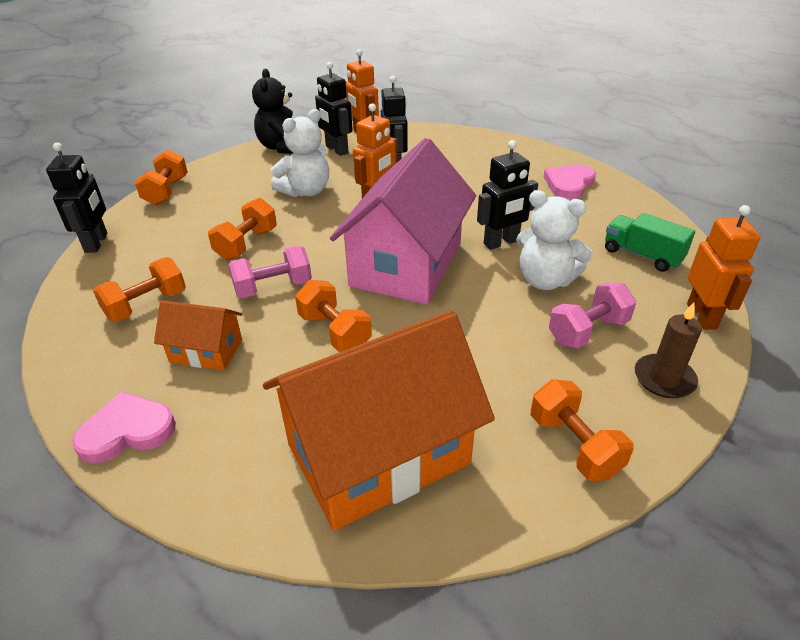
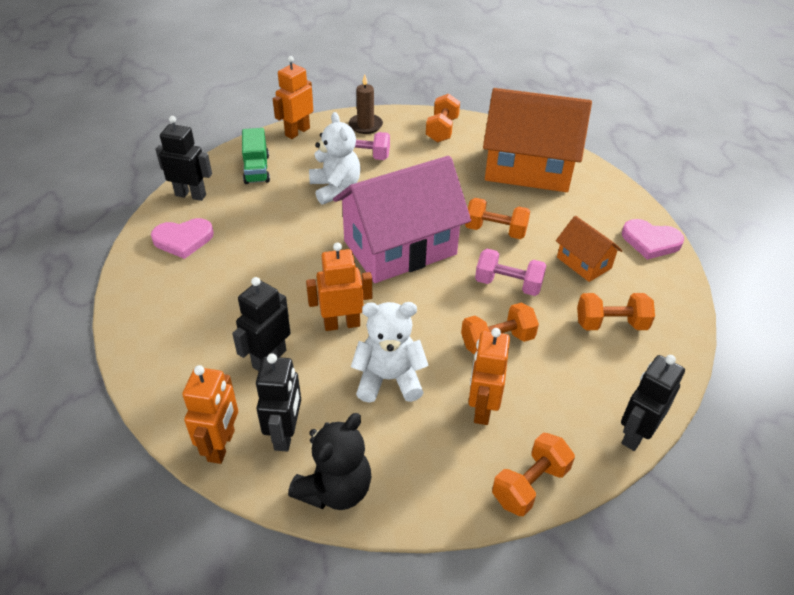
camera: 140 degrees left, 5 degrees up
(226, 206) = (482, 408): none -> orange robot
(334, 332) = (495, 231): orange dumbbell -> orange dumbbell turned 75 degrees counterclockwise
(501, 242) = (317, 225): black robot -> black robot (191, 195)

